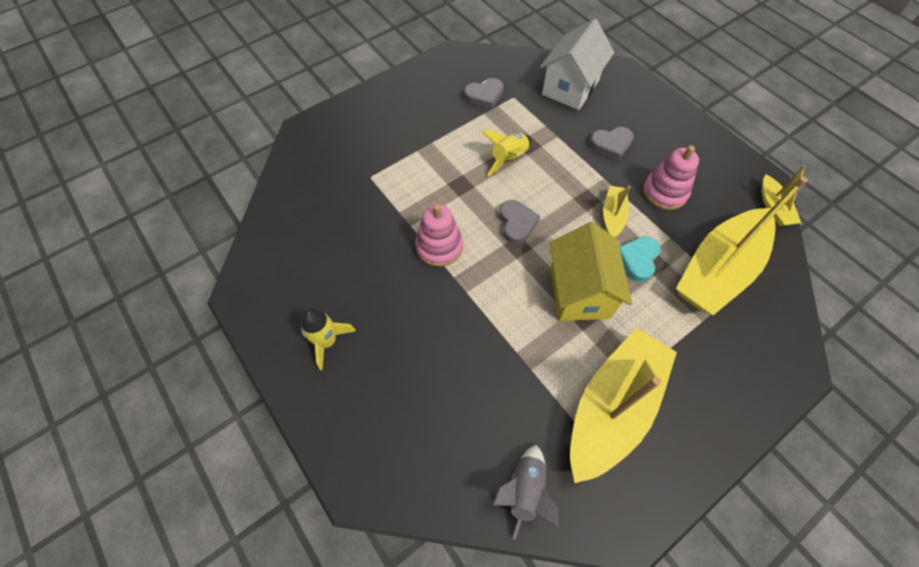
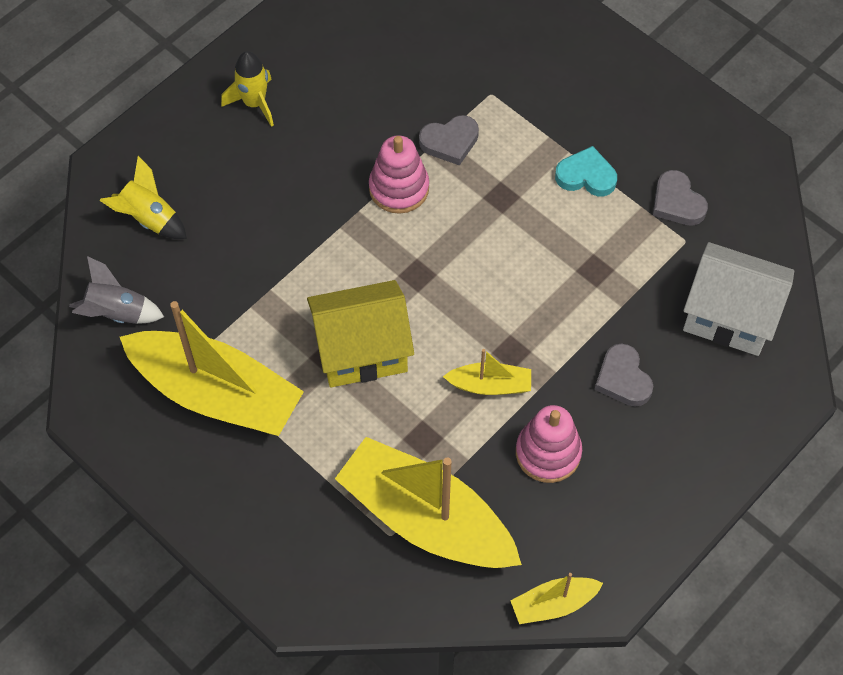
camera: 80 degrees right, 0 degrees up
(509, 159) = (561, 248): yellow rocket -> yellow rocket (149, 218)
(517, 223) = (452, 270): grey heart -> grey heart (450, 142)
(638, 259) = (424, 418): turquoise heart -> turquoise heart (586, 176)

